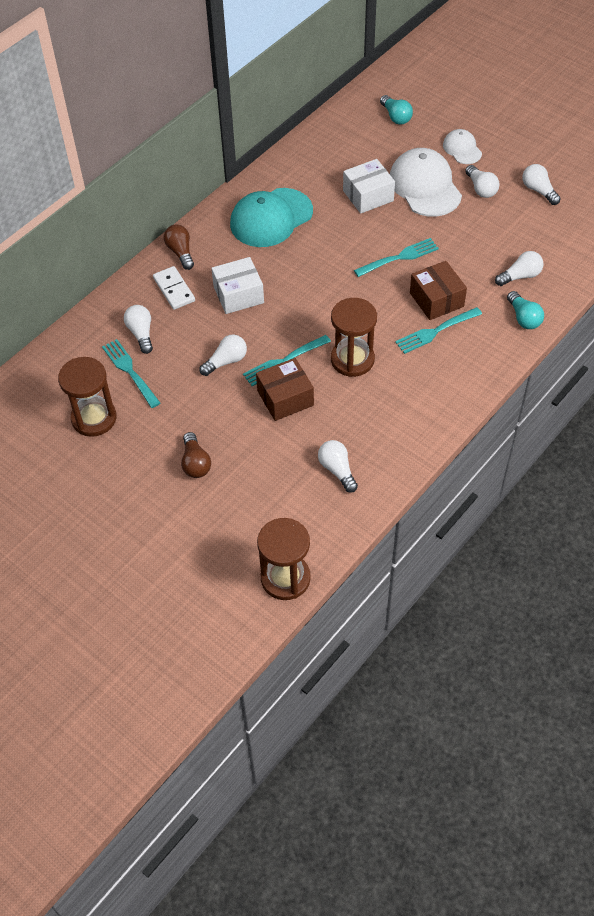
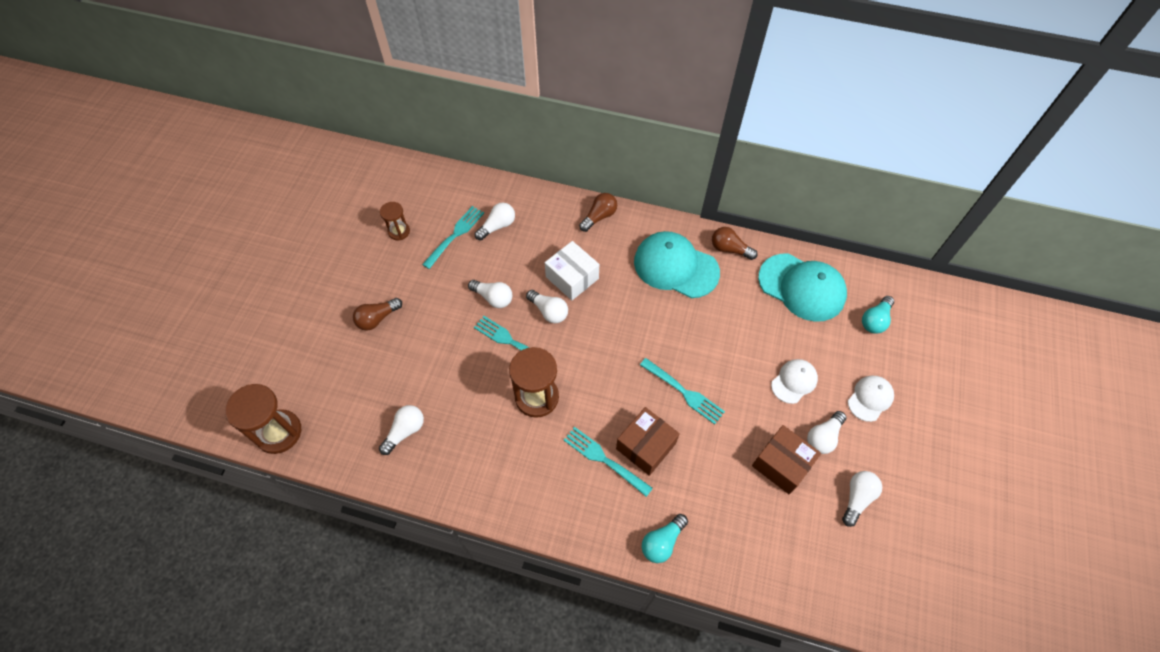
camera: 65 degrees right, 5 degrees up
(94, 418) = (399, 231): brown hourglass -> brown hourglass, size x0.57
(174, 289) = (555, 229): white domino -> none
(274, 176) = (729, 249): none -> brown light bulb
(285, 398) = (470, 359): brown box -> brown box (781, 464)
(340, 146) = (802, 287): none -> turquoise cap
(368, 196) = (750, 335): white box -> none
(425, 186) = (794, 381): white cap -> white cap, size x0.54
(520, 276) = (719, 519): white light bulb -> white light bulb (549, 311)

